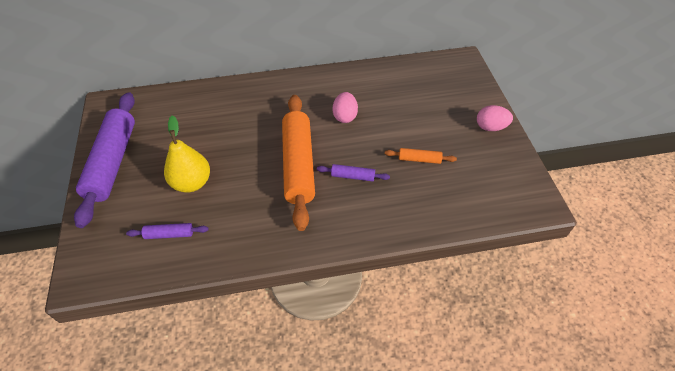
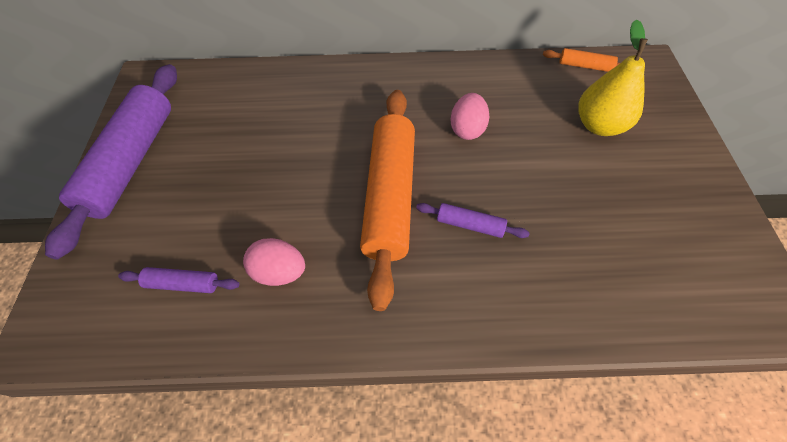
camera: 10 degrees right, 5 degrees up
(192, 183) = (232, 206): yellow pear -> yellow pear (599, 125)
(419, 159) = (576, 210): orange rolling pin -> orange rolling pin (585, 66)
(490, 127) = (692, 170): pink egg -> pink egg (279, 272)

